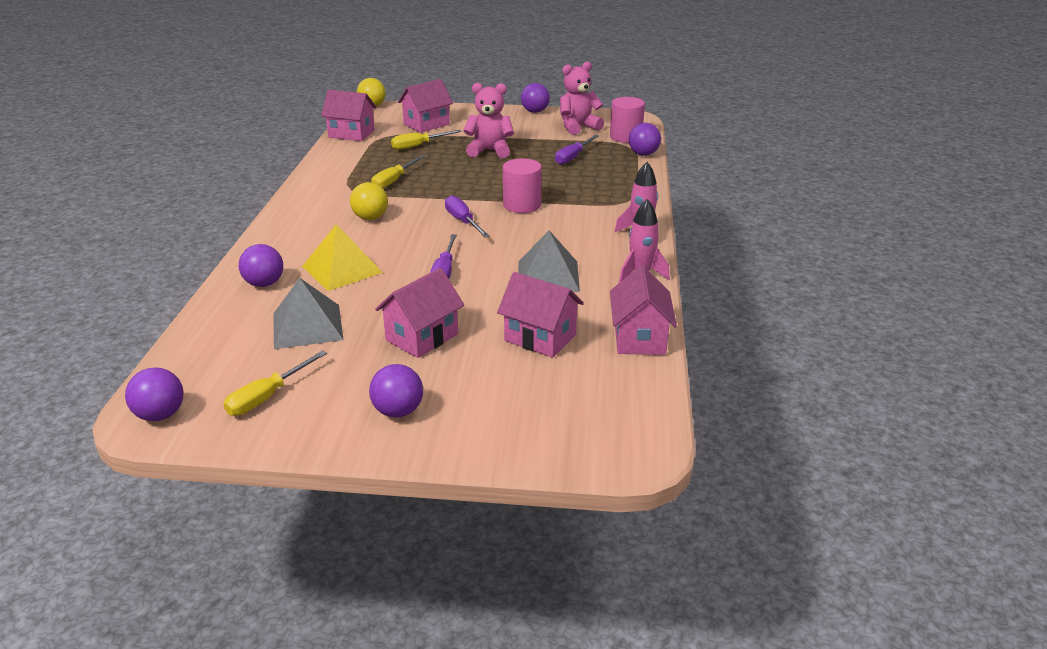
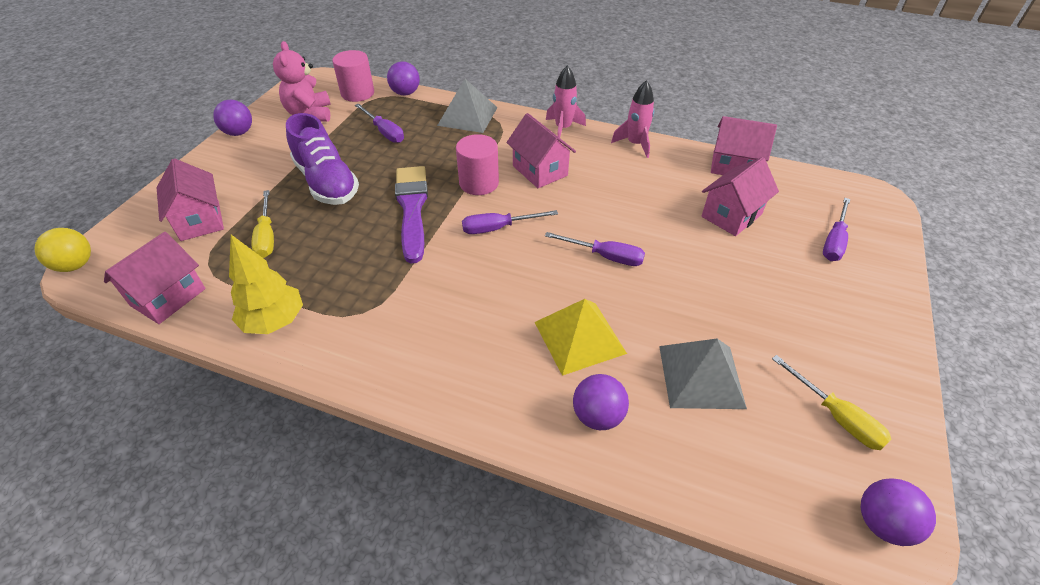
camera: 75 degrees left, 15 degrees up
(337, 165) = (274, 321): none -> yellow tree
(370, 218) = (456, 301): yellow ball -> none
(393, 181) = (361, 270): yellow screwdriver -> none
(398, 411) = (847, 317): purple ball -> none
(422, 337) = (727, 287): pink house -> pink house (540, 171)
(473, 185) = (412, 208): none -> purple brush
(489, 151) = (327, 182): pink teddy bear -> purple shoe
(525, 409) = (834, 241): none -> purple screwdriver
(548, 276) = (628, 192): grey pyramid -> grey pyramid (467, 116)

